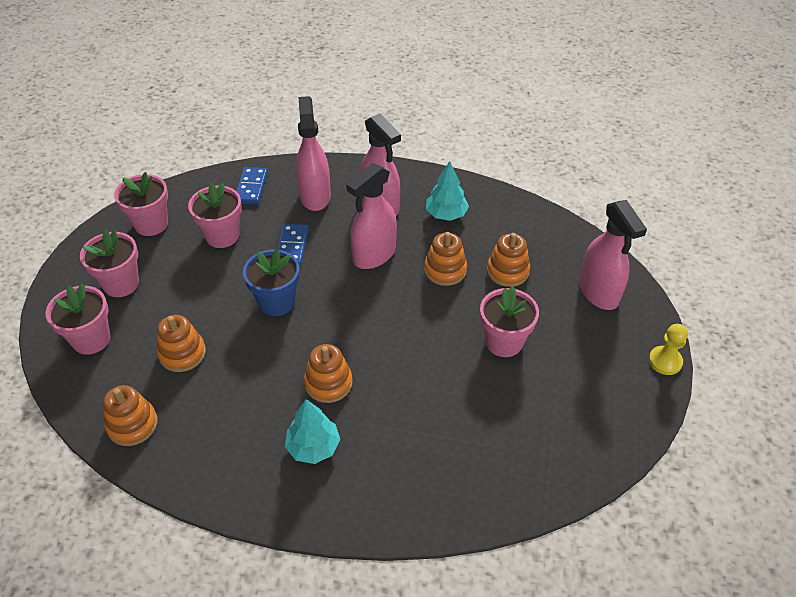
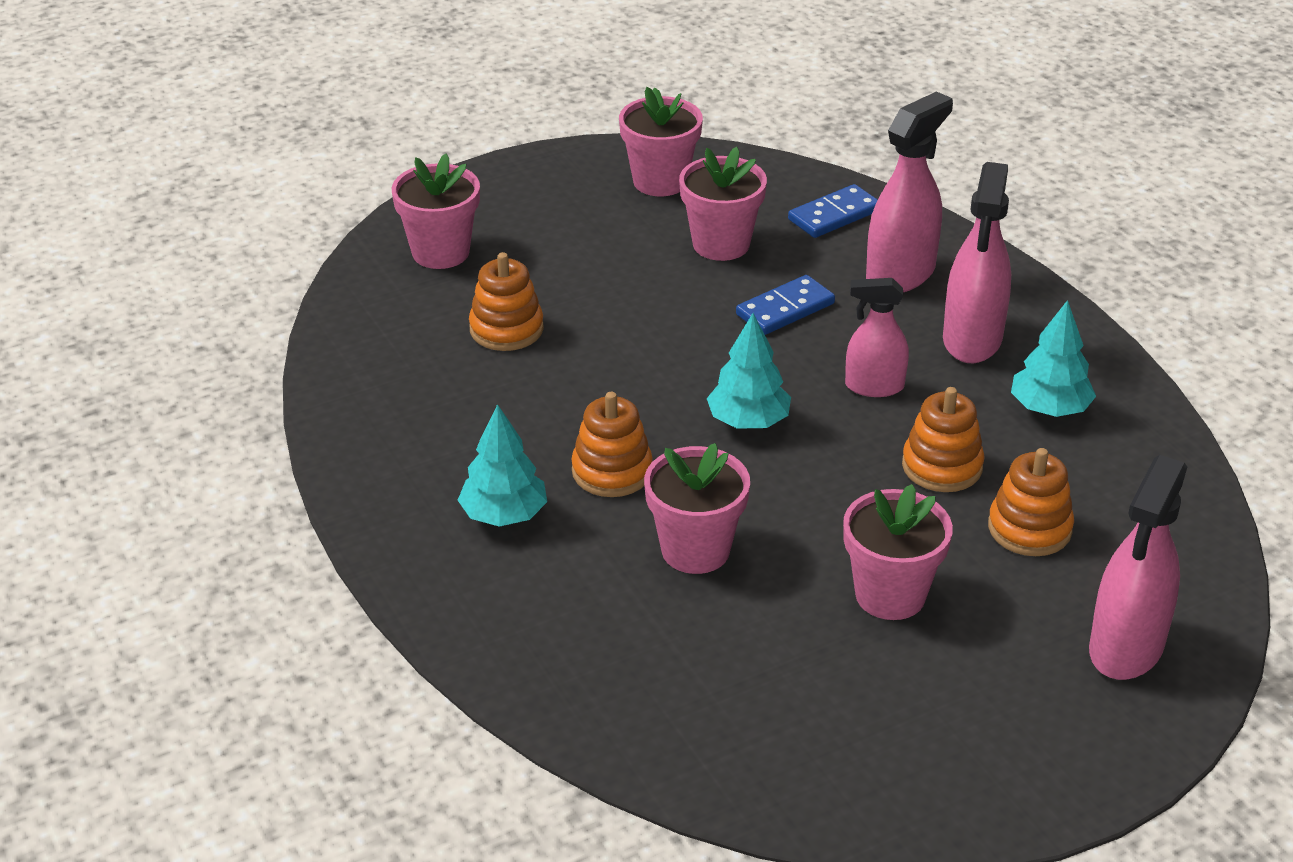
camera: 50 degrees right, 10 degrees down
(121, 284) = (543, 220): pink flower pot -> pink flower pot (695, 550)
(132, 424) = (368, 356): orange stacking toy -> none
(277, 302) = (679, 352): blue flower pot -> none
(349, 311) = (748, 421): none -> turquoise tree
(374, 255) = (874, 386): pink spray bottle -> pink spray bottle, size x0.63
(665, 361) = (1087, 792): yellow pawn -> none

